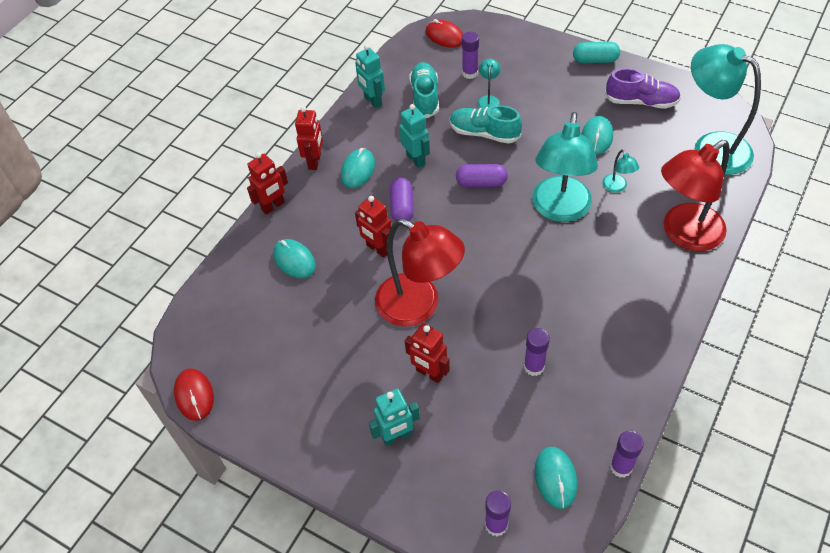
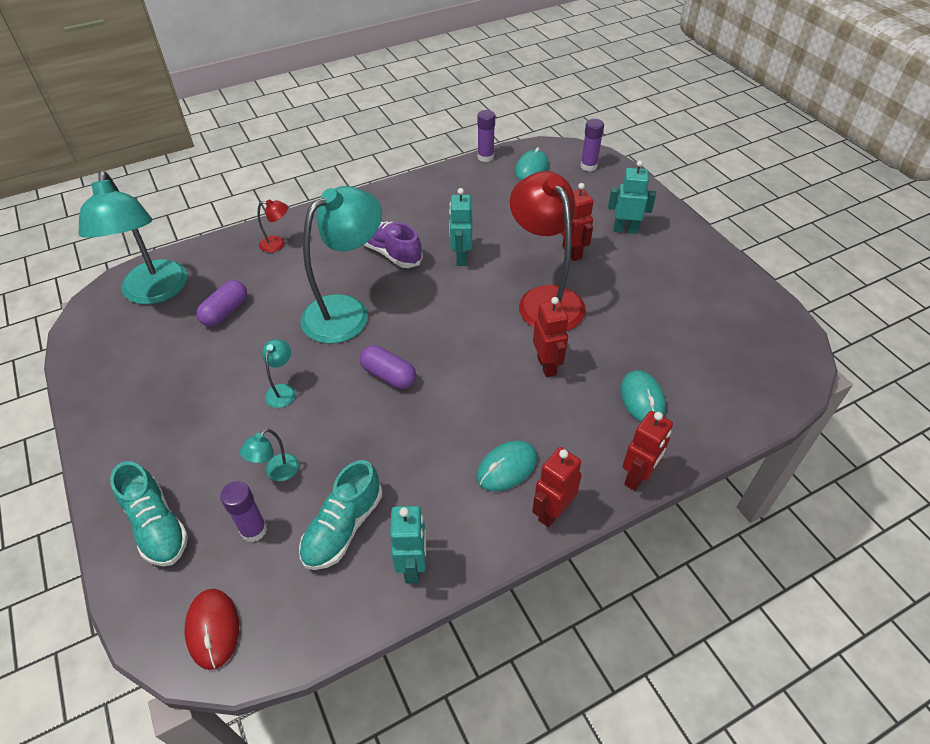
camera: 150 degrees left, 5 degrees down
(194, 395) = (793, 327): red mouse -> none
(273, 206) = (637, 477): red robot -> red robot turned 135 degrees clockwise
(402, 207) = (490, 394): purple capsule -> purple capsule (225, 312)
(416, 159) = (430, 442): turquoise robot -> turquoise robot (461, 257)
(484, 133) = (328, 430): turquoise shoe -> turquoise shoe (157, 526)
(534, 366) = (488, 222): purple glue stick -> none
(595, 60) = (104, 451): turquoise capsule -> none
(596, 137) = (230, 358): turquoise mouse -> none
(617, 187) = (276, 303): turquoise lamp -> turquoise lamp (283, 390)
(641, 102) = (140, 369): purple shoe -> purple shoe (390, 252)
(684, 234) = (277, 244): red lamp -> red lamp, size x0.41

